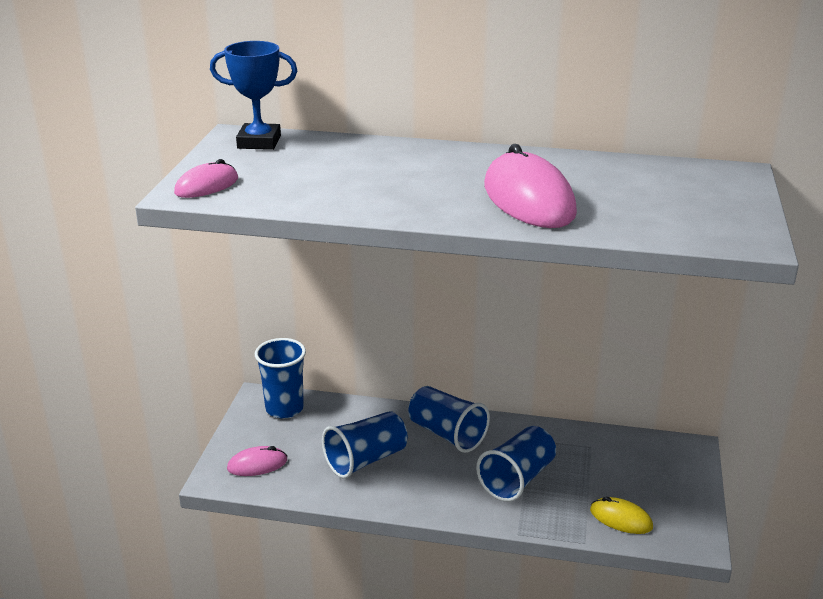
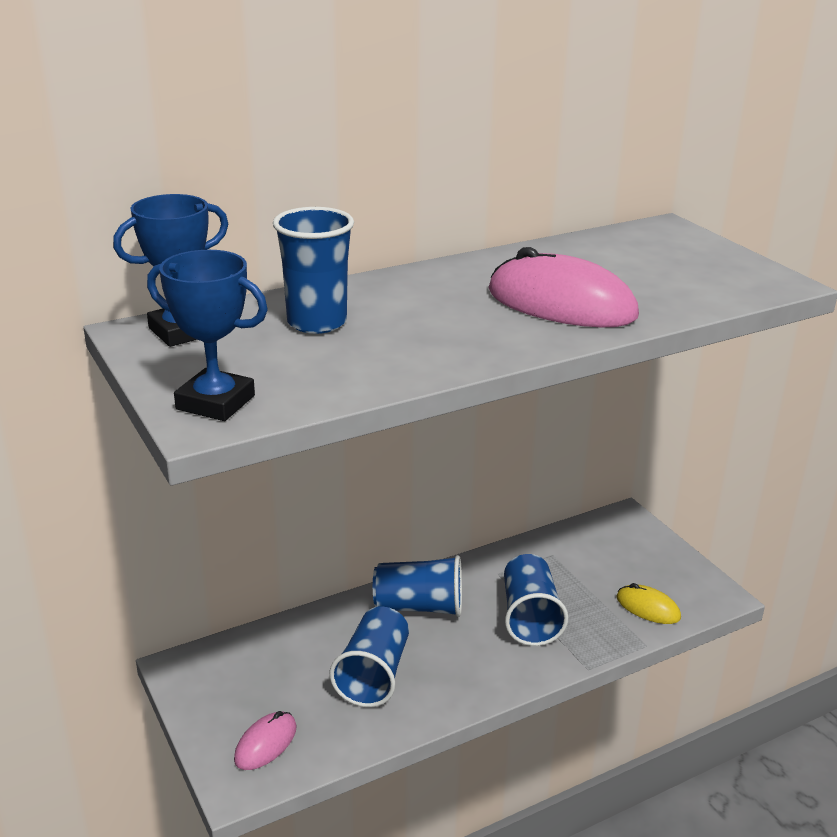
camera: 40 degrees left, 0 degrees up
(206, 186) = (215, 402): pink mouse -> blue trophy
(284, 408) = (222, 665): blue cup -> blue cup (317, 322)
(621, 519) = (648, 608): yellow mouse -> yellow mouse turned 45 degrees clockwise

